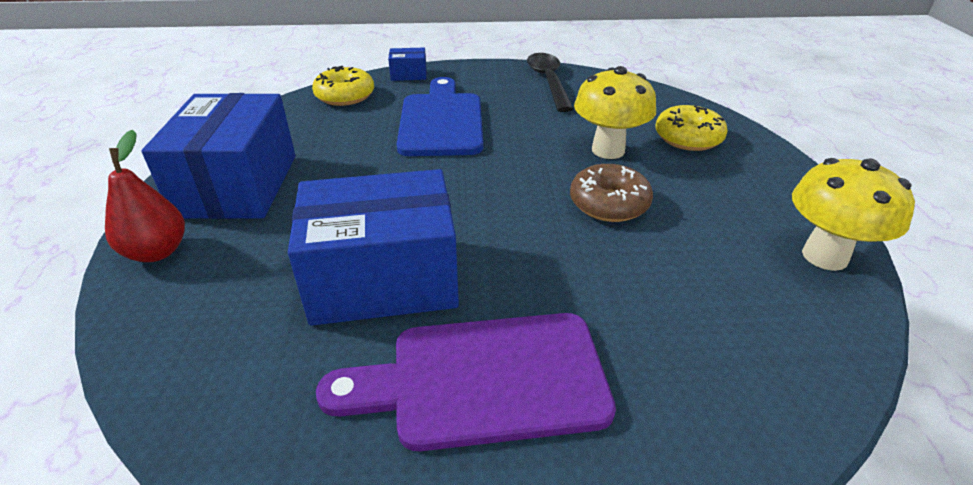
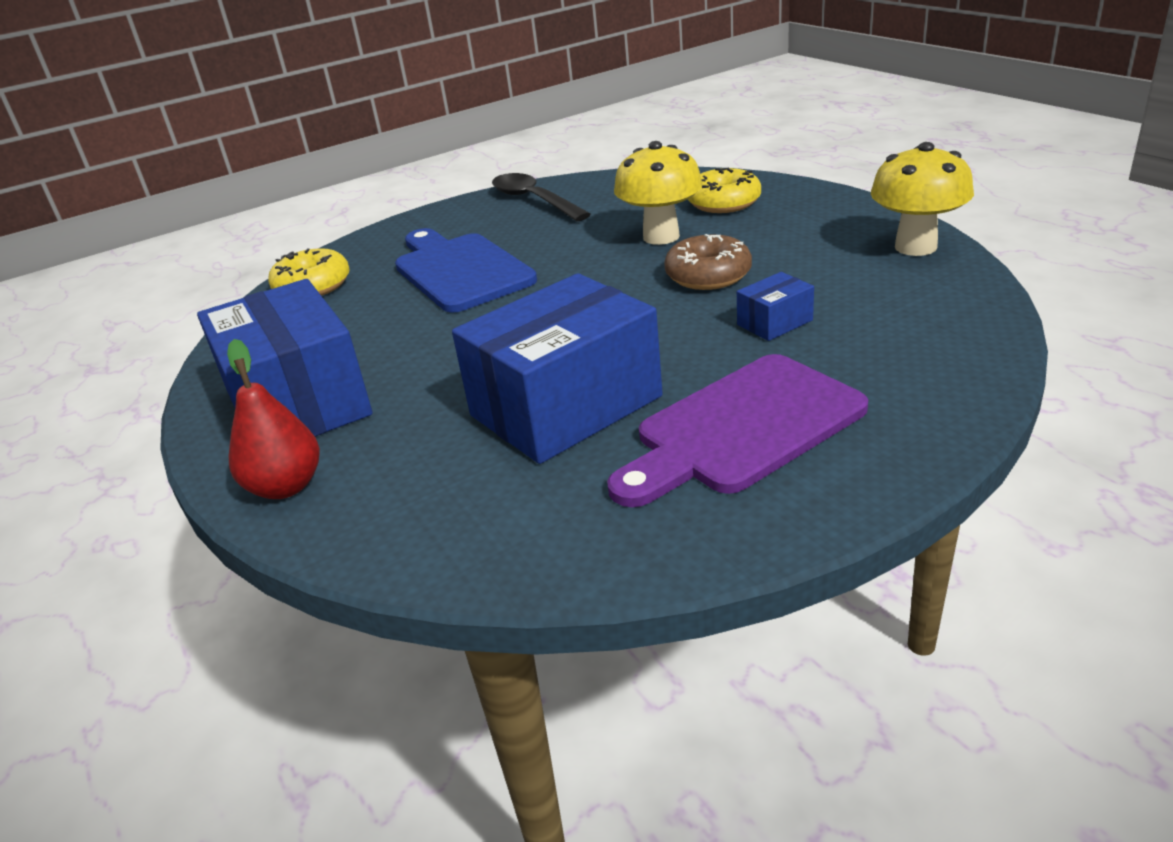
camera: 25 degrees left, 5 degrees down
(408, 74) = (364, 243): blue box -> blue box (774, 322)

